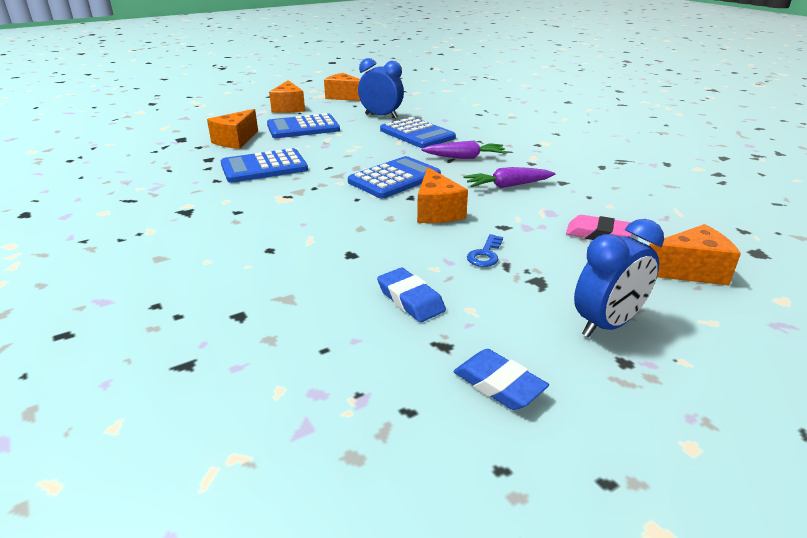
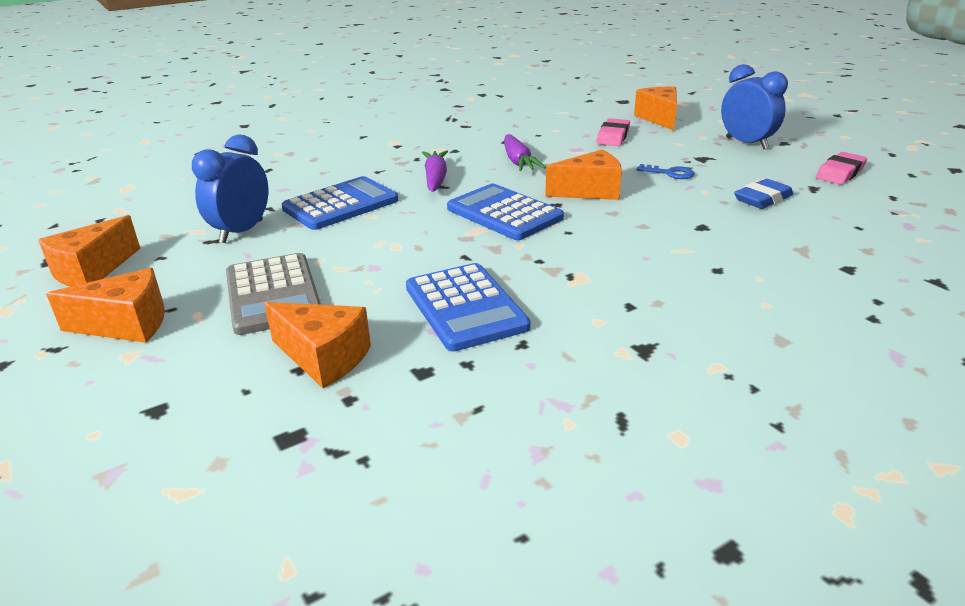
camera: 90 degrees left, 0 degrees up
(303, 128) = (272, 294): blue calculator -> grey calculator
(498, 384) = (840, 173): blue eraser -> pink eraser

